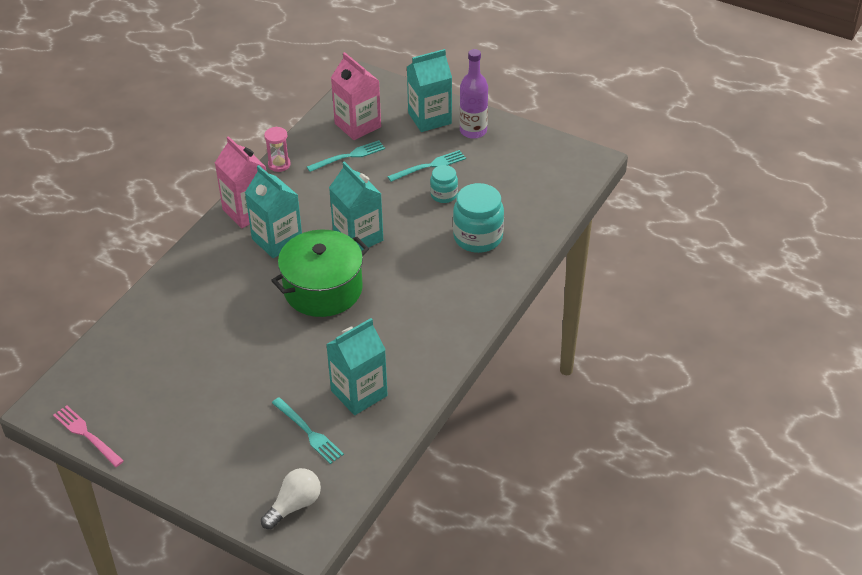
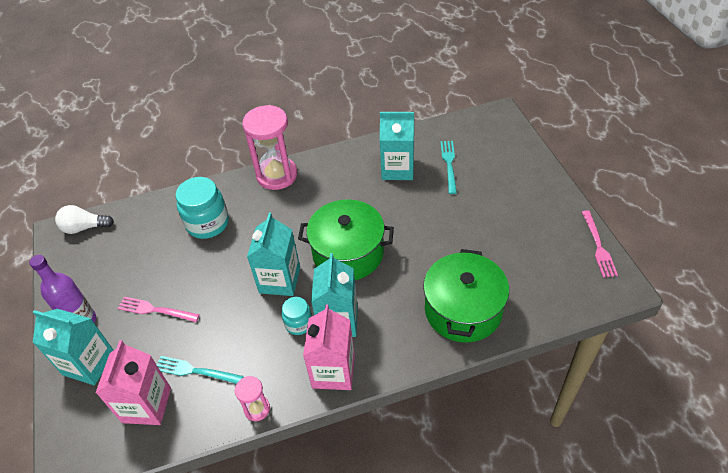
camera: 135 degrees left, 5 degrees up
(179, 306) = (463, 310): none -> green pot
(294, 505) = (491, 132): white light bulb -> white light bulb (84, 227)
(430, 166) = (154, 310): turquoise fork -> pink fork
(444, 195) = (181, 274): turquoise jar -> turquoise jar (298, 324)
(474, 312) = (277, 175): none -> pink hourglass

